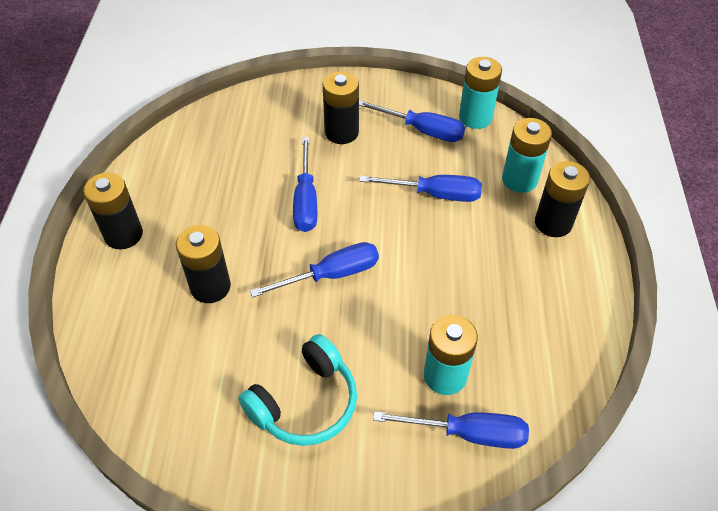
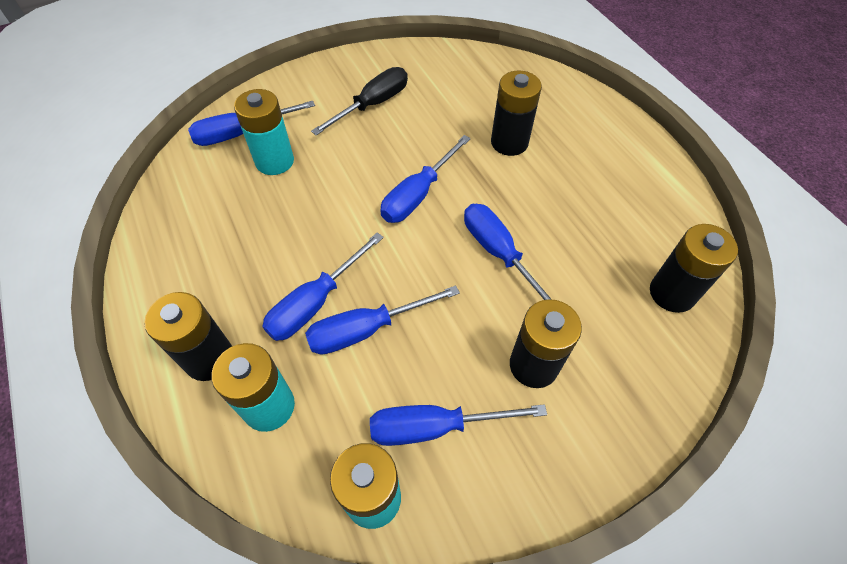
camera: 150 degrees right, 5 degrees up
(123, 235) = (622, 148): black battery -> black battery (672, 293)
(305, 402) = (372, 105): turquoise headphones -> black screwdriver
(462, 226) = (316, 302): none -> blue screwdriver

